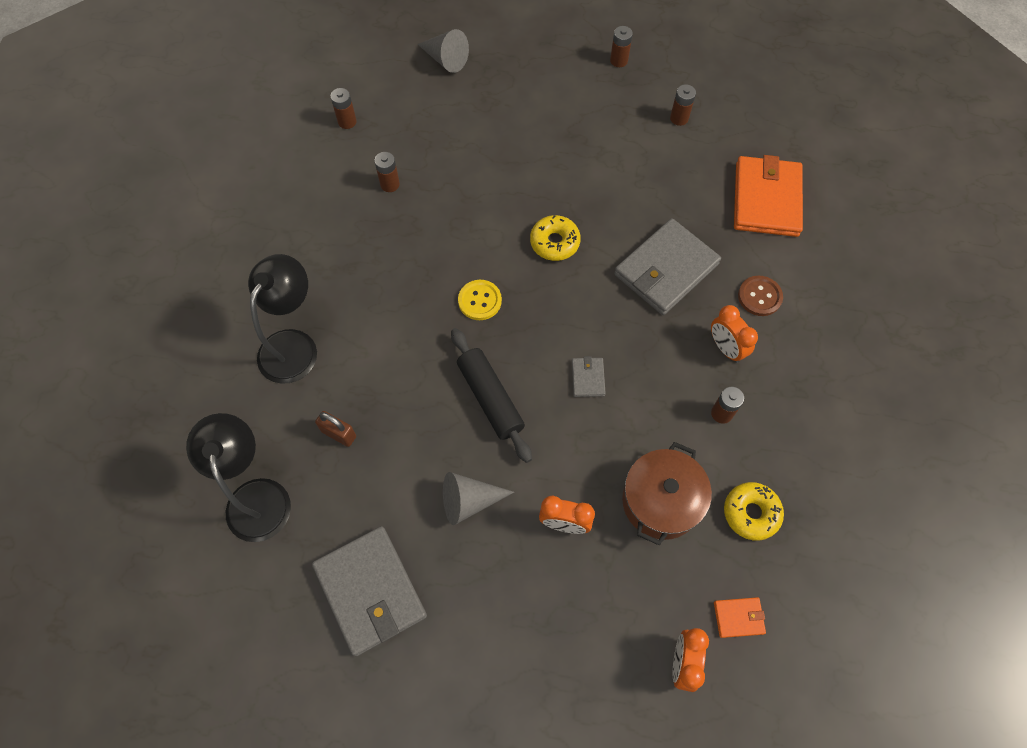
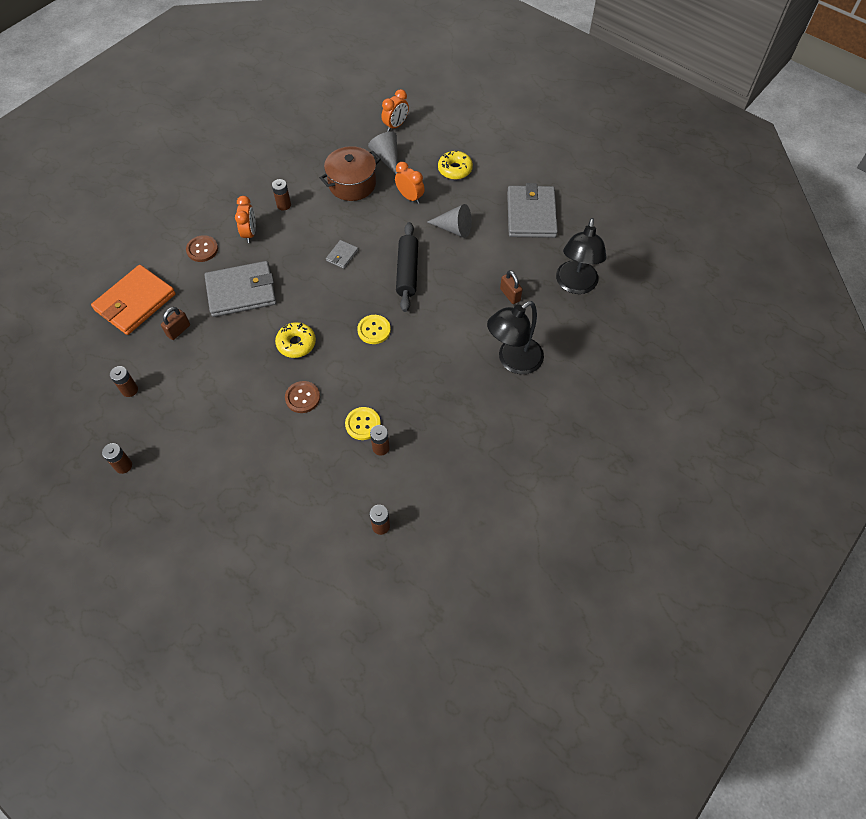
camera: 150 degrees left, 5 degrees down
(423, 197) = (363, 424): none -> yellow button
(445, 60) = (258, 547): grey cone -> grey cone (387, 158)
(503, 192) = (302, 398): none -> brown button
(690, 194) = (178, 330): none -> brown padlock
(738, 618) = (355, 128): orange wallet -> none
(751, 513) = (311, 160): yellow donut -> yellow donut (455, 169)

